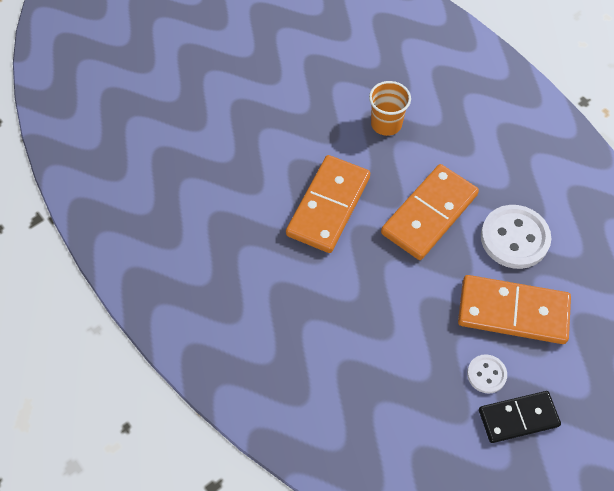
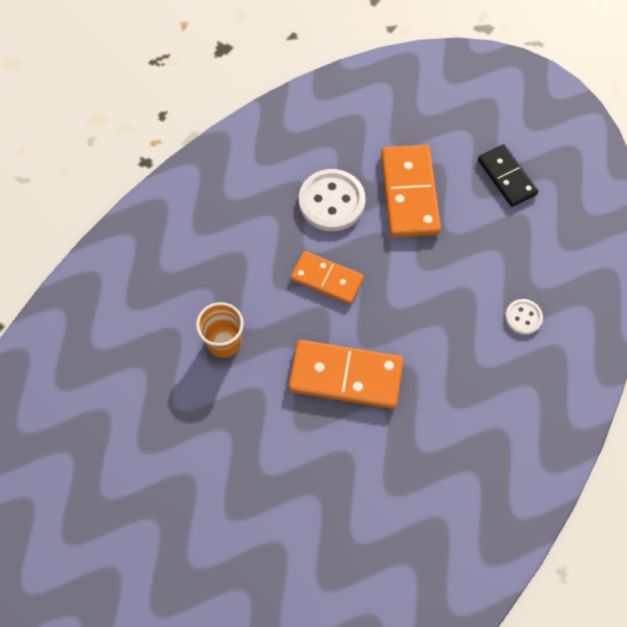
camera: 105 degrees left, 5 degrees up
(429, 214) = (327, 279): orange domino -> orange domino, size x0.65
(486, 374) = (477, 206): white button -> white button (523, 317)

